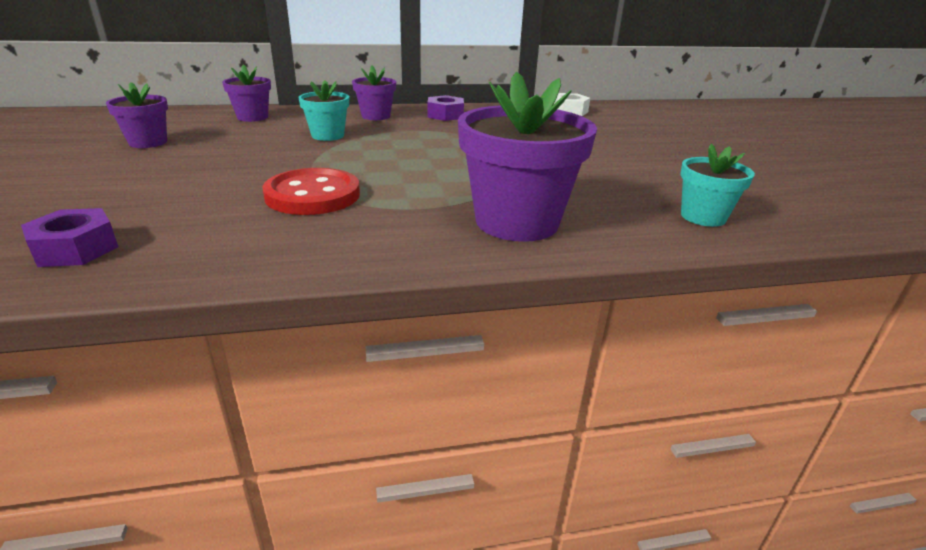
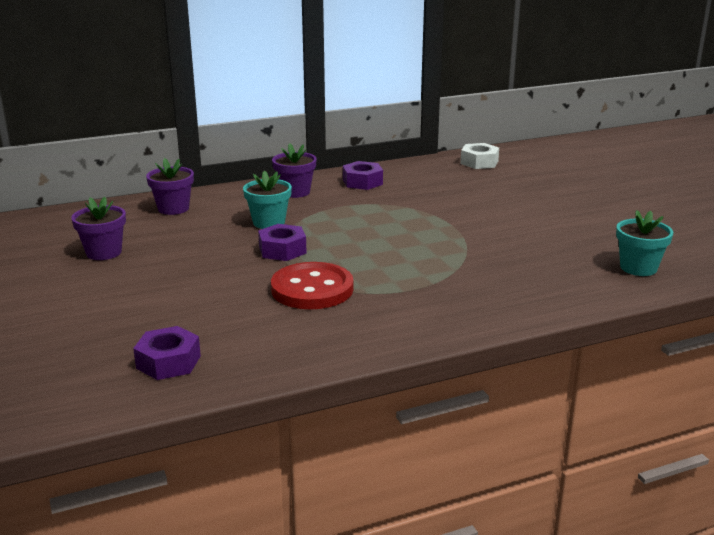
camera: 10 degrees left, 5 degrees down
(317, 158) = (282, 250): none -> purple nut
(517, 222) = (496, 292): purple flower pot -> none

